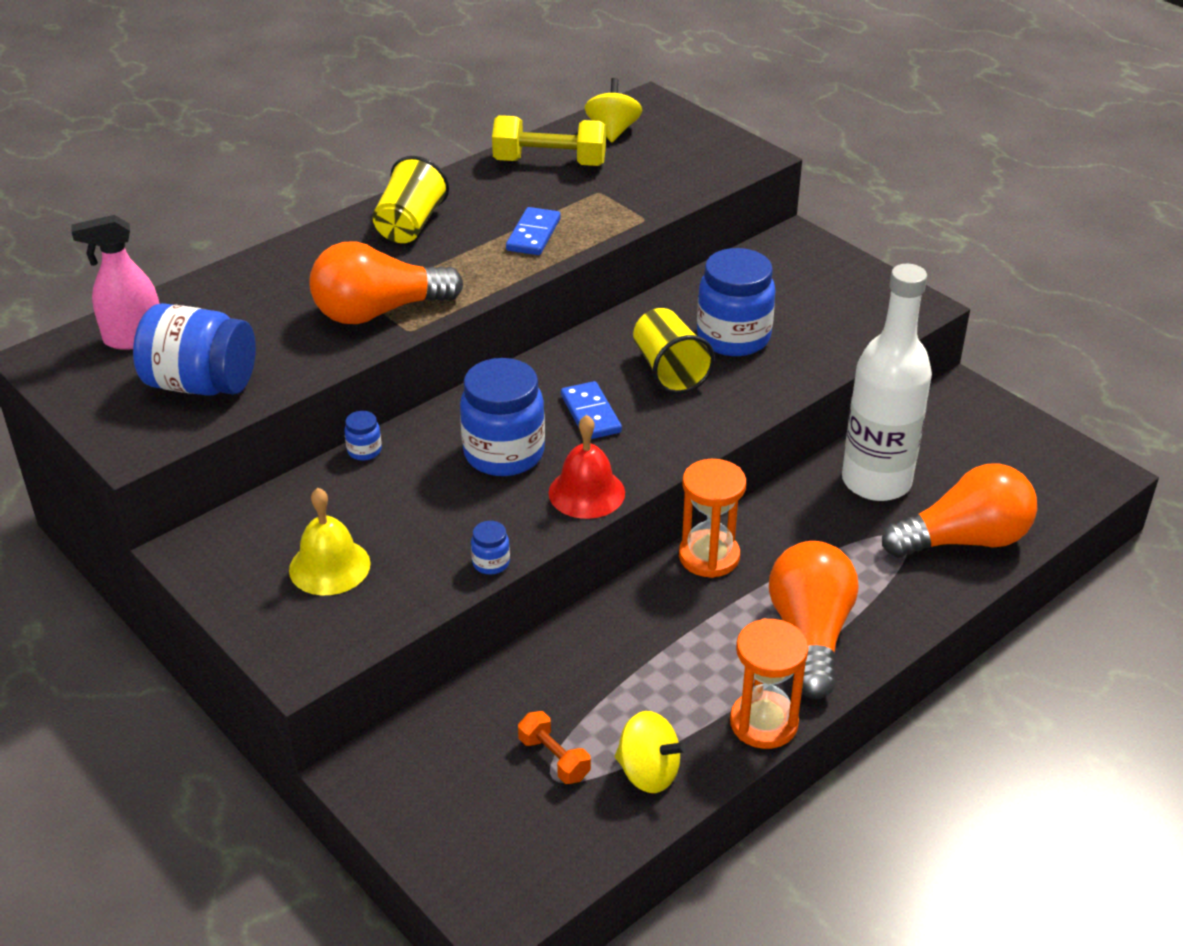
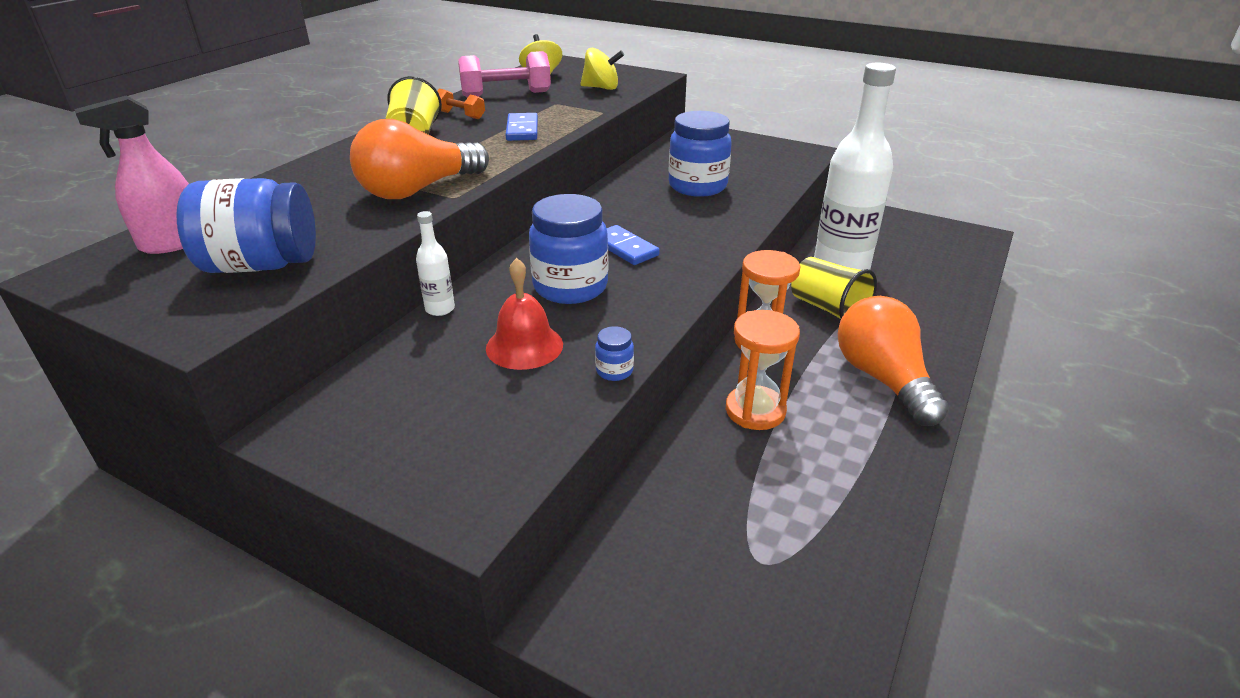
camera: 20 degrees left, 5 degrees down
(329, 566) = (454, 409): yellow bell -> none
(364, 451) = (440, 309): blue jar -> white bottle
(549, 163) = (506, 94): yellow dumbbell -> pink dumbbell
(554, 758) = (750, 542): orange dumbbell -> orange dumbbell (460, 115)
(586, 492) = (661, 300): red bell -> red bell (524, 346)
(648, 772) = (844, 530): yellow spinning top -> yellow spinning top (601, 88)
(669, 371) = (666, 212): yellow cup -> yellow cup (828, 309)
(763, 723) = (905, 457): orange hourglass -> orange hourglass (755, 410)
(964, 540) = (932, 291): orange light bulb -> none

